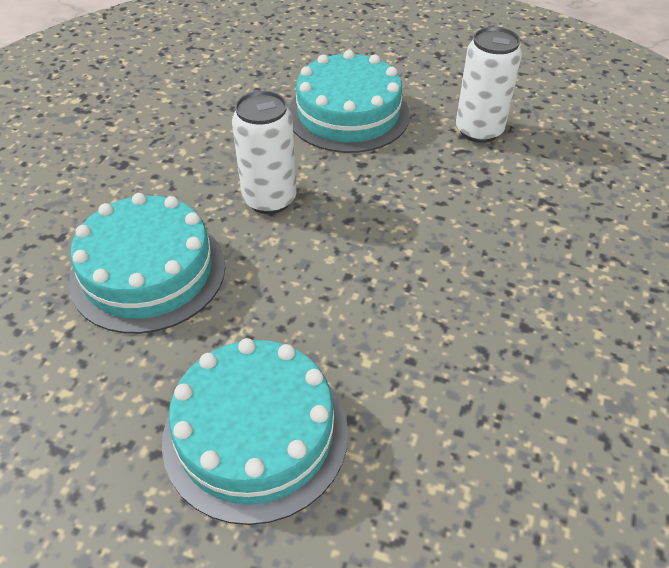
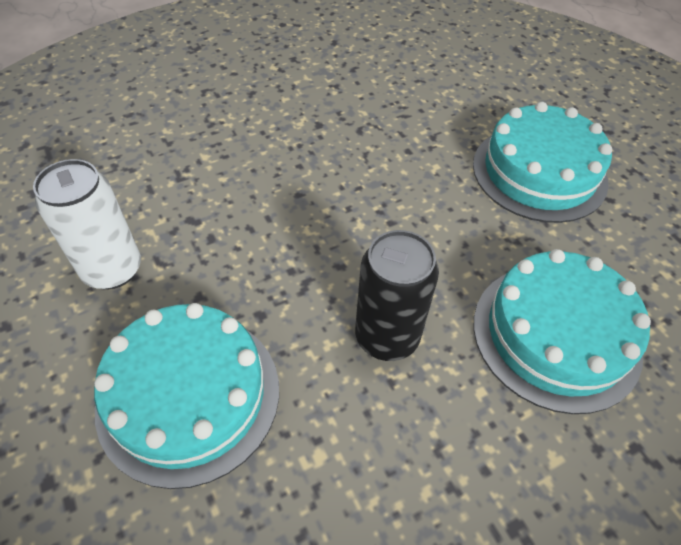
camera: 140 degrees left, 5 degrees up
(269, 199) = (387, 337): white can -> black can

